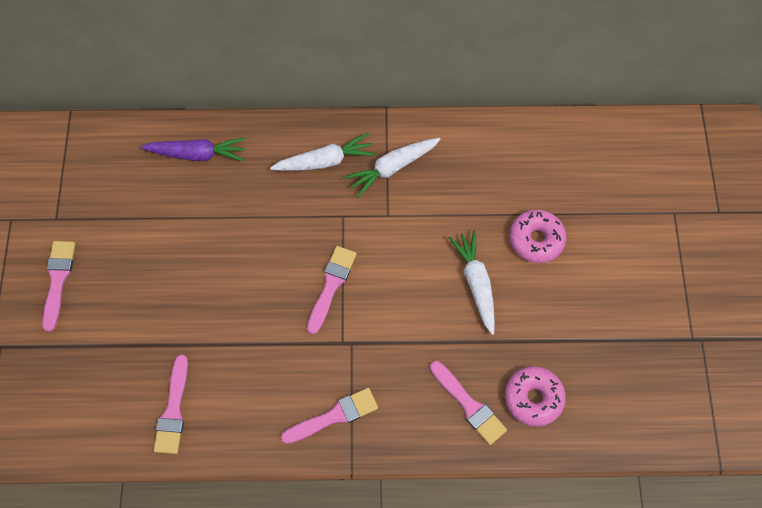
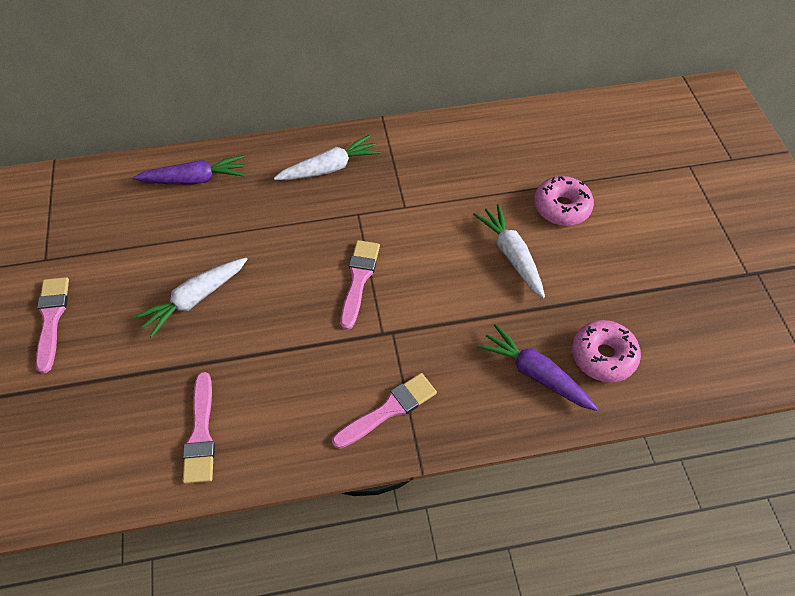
camera: 10 degrees left, 10 degrees down
(393, 168) = (400, 164): white carrot -> white carrot (195, 299)
(469, 405) = (536, 374): pink brush -> purple carrot

